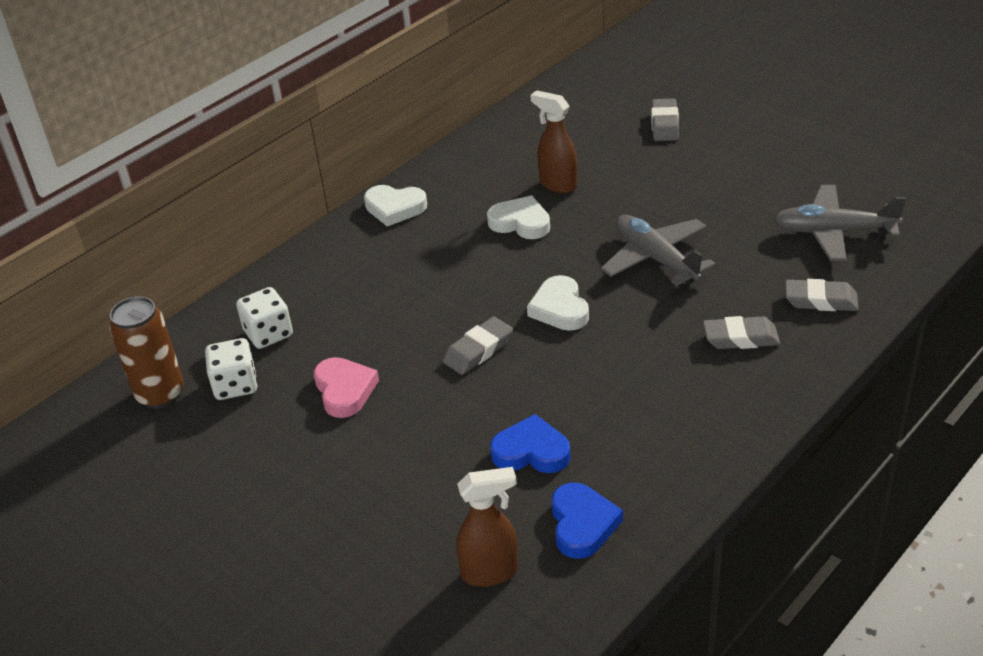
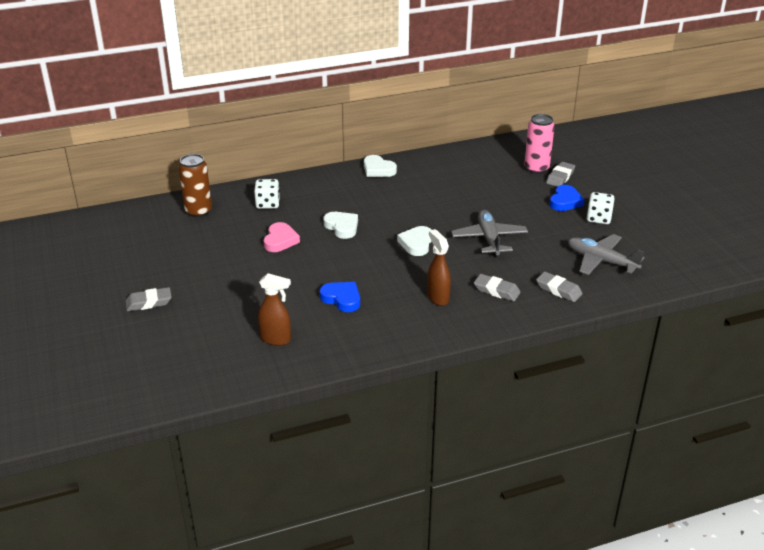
camera: 25 degrees right, 5 degrees down
(236, 385) = (234, 220): white dice -> white dice (598, 218)
(478, 350) = (358, 247): grey eraser -> grey eraser (149, 302)
(520, 223) = (435, 198): white heart -> white heart (342, 227)
(557, 185) = (472, 187): brown spray bottle -> brown spray bottle (438, 297)
(582, 524) = (336, 338): blue heart -> blue heart (565, 201)
(621, 123) = (536, 169): none -> pink can

